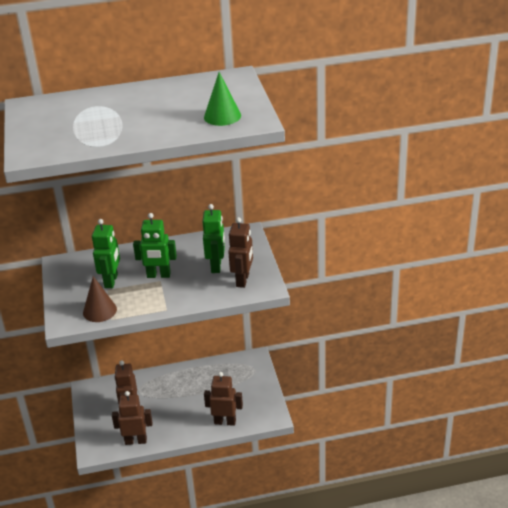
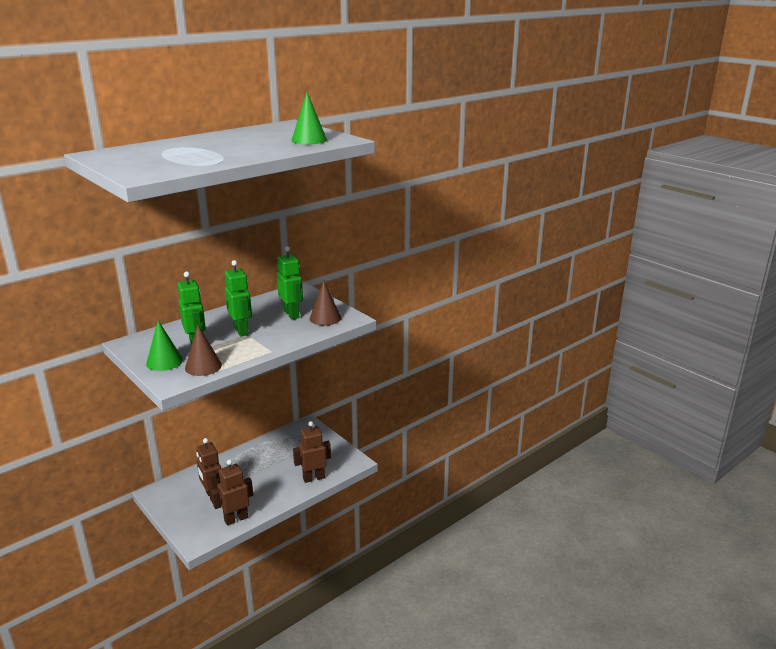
camera: 30 degrees left, 10 degrees down
(74, 295) = (164, 361): none -> green cone
(158, 275) = (241, 331): green robot -> green robot turned 90 degrees counterclockwise
(243, 280) = (325, 318): brown robot -> brown cone

